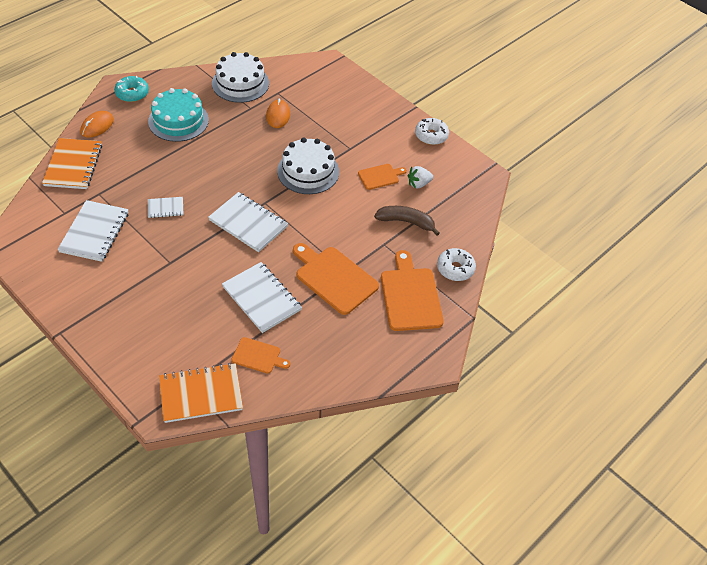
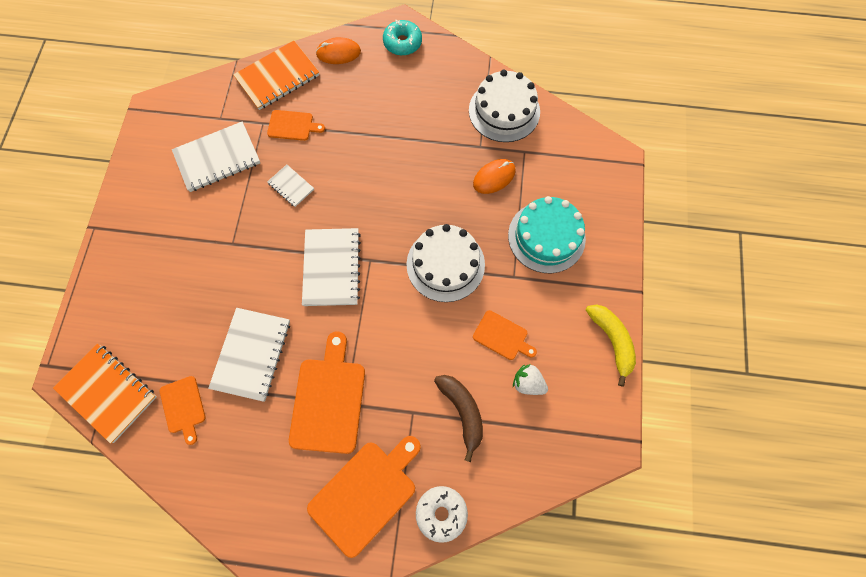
camera: 55 degrees right, 20 degrees up
(121, 180) = (292, 126): none -> orange cutting board
(178, 120) = (405, 105): turquoise cake -> turquoise cake (546, 237)
(431, 135) = (611, 341): white donut -> yellow banana

